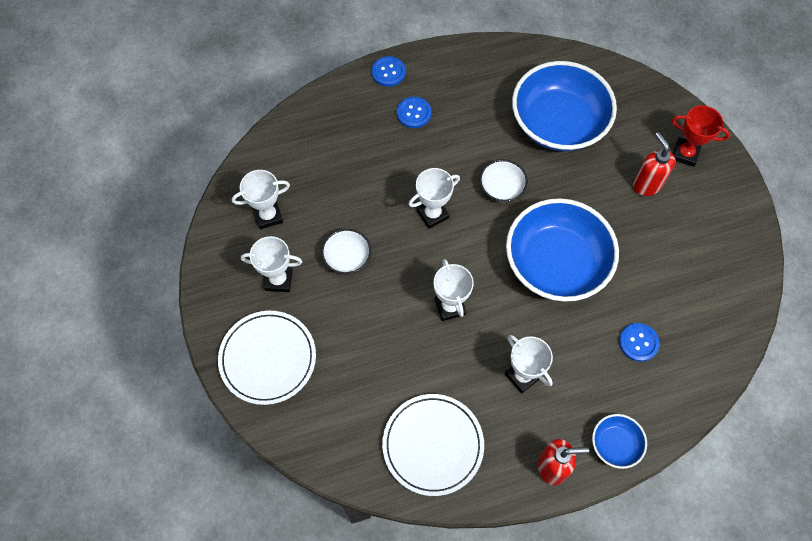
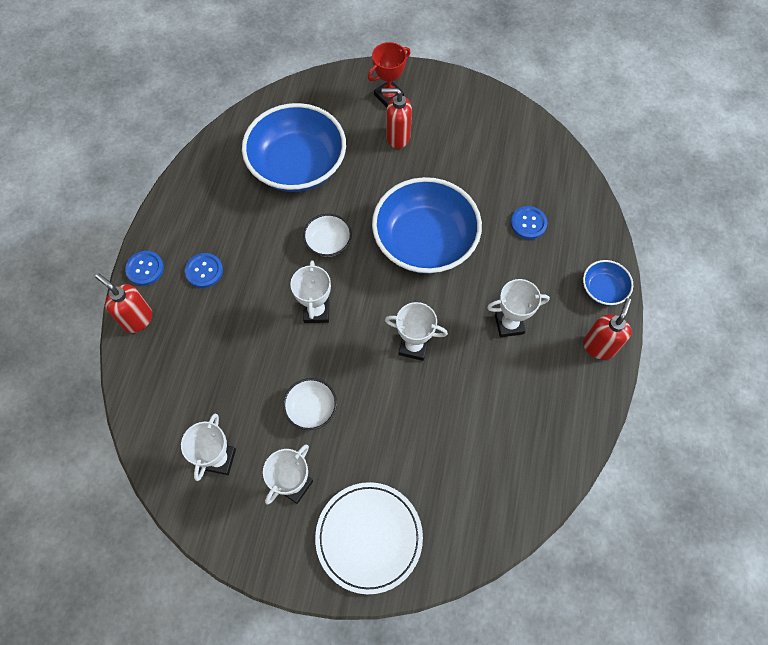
camera: 60 degrees left, 0 degrees up
(344, 93) = (137, 319): none -> red soap dispenser
(433, 445) = (532, 431): white plate -> none

